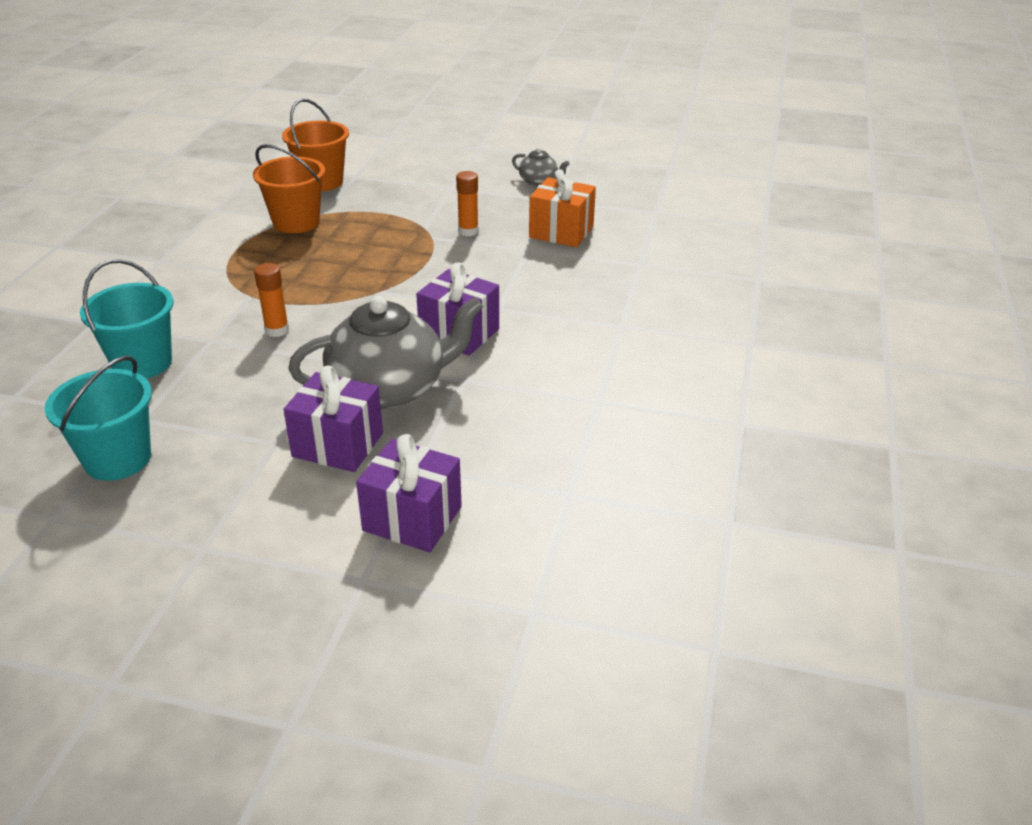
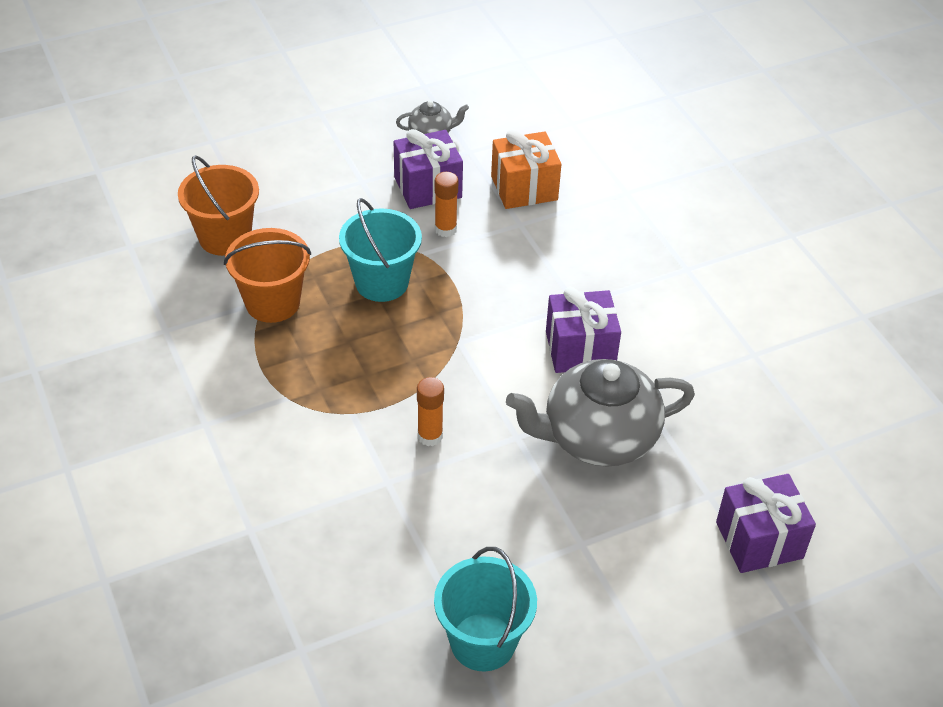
camera: 40 degrees left, 10 degrees up
(142, 363) = (363, 542): turquoise bucket -> turquoise bucket (381, 282)
(338, 445) = (629, 514): purple gift -> purple gift (428, 187)
(390, 388) = (598, 437): grey teapot -> grey teapot turned 135 degrees counterclockwise

